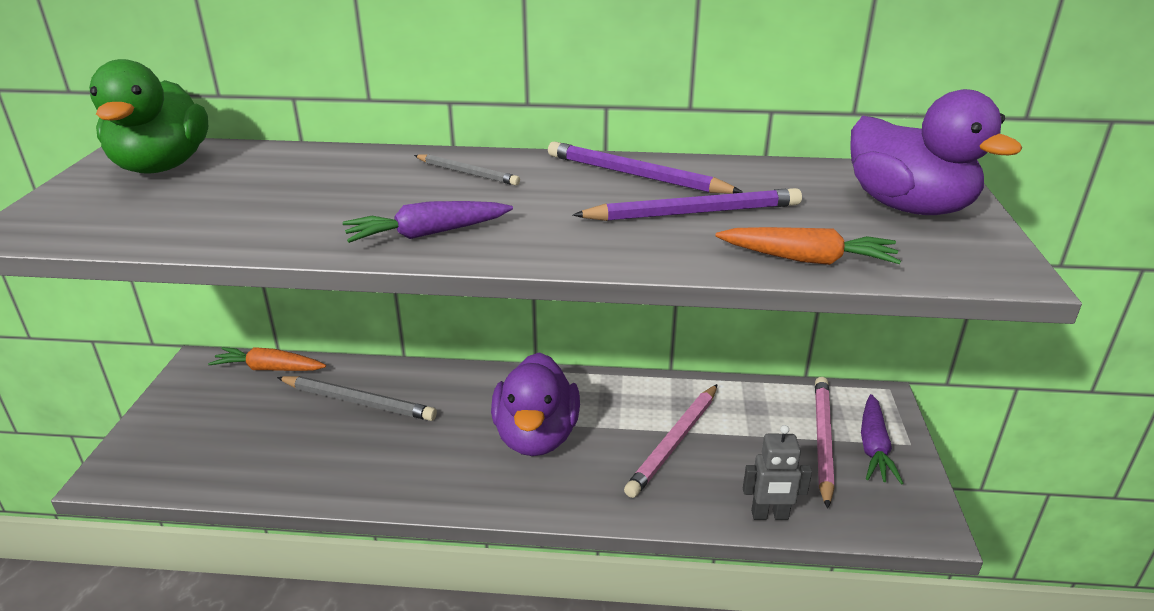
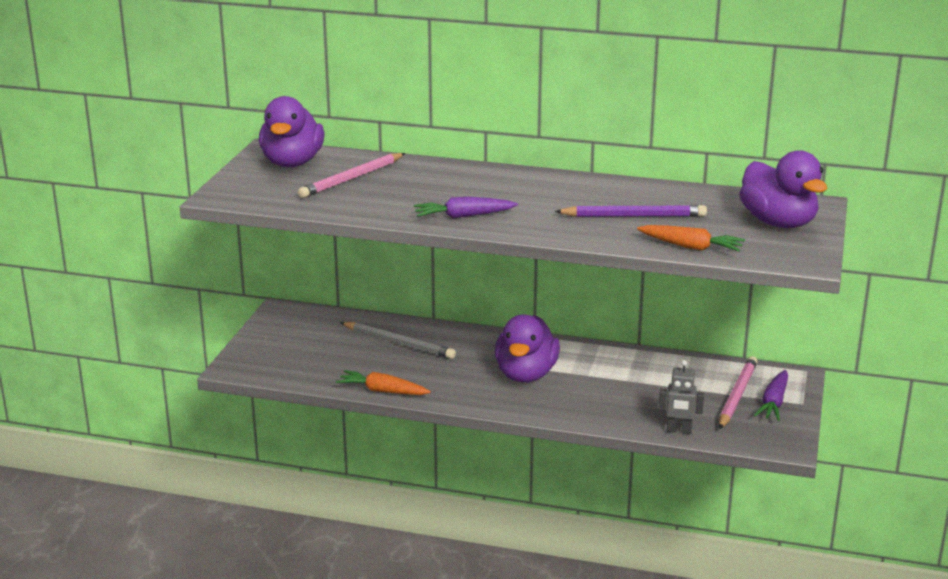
camera: 10 degrees right, 5 degrees down
(162, 166) = (292, 163): green duck -> purple duck
(269, 369) = (333, 318): orange carrot -> orange carrot (382, 391)
(467, 173) = (493, 181): grey pencil -> none
(635, 175) = (605, 190): purple pencil -> none
(674, 442) = (626, 387): pink pencil -> pink pencil (351, 179)

